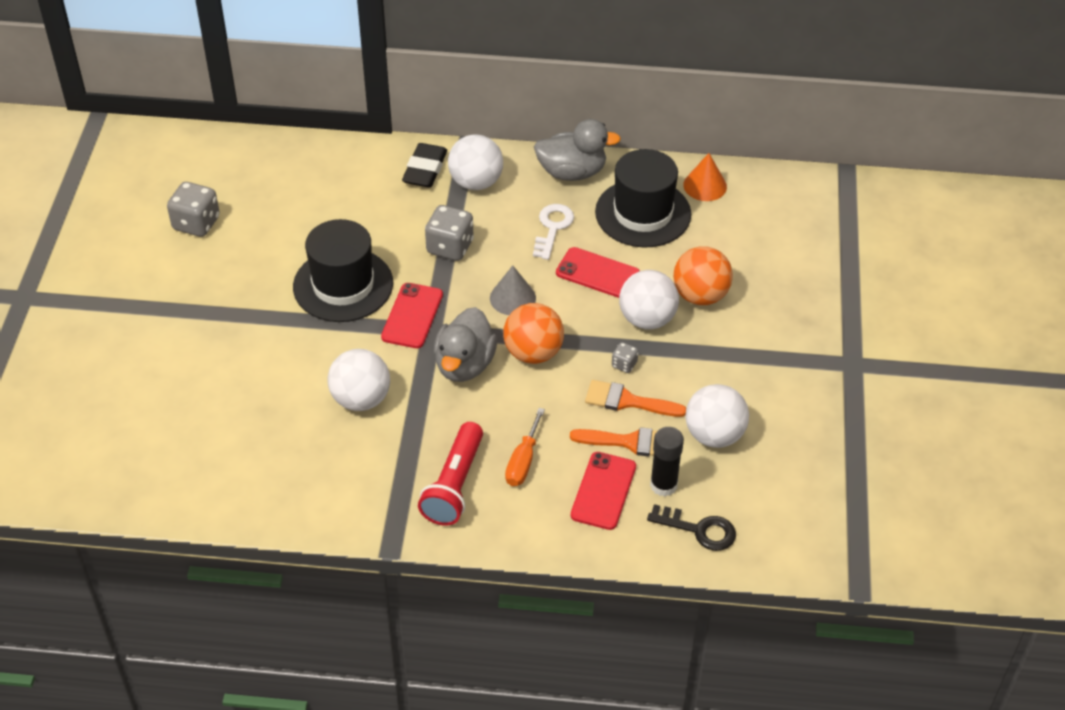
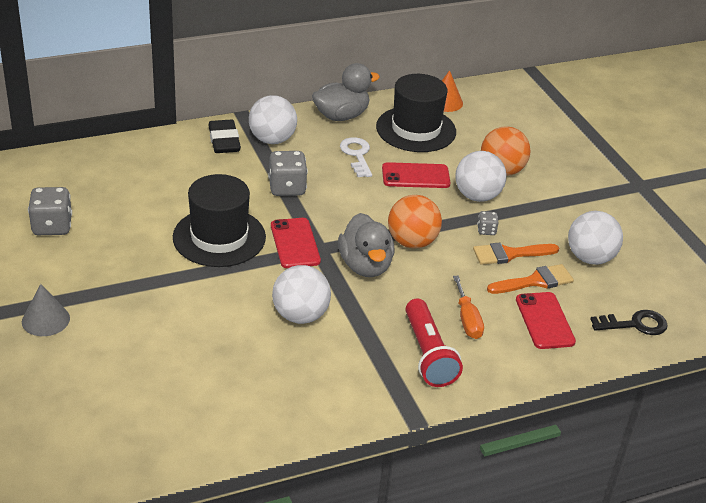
camera: 30 degrees left, 10 degrees down
(512, 298) = (365, 209): grey cone -> grey cone (45, 320)
(663, 485) = (584, 302): black glue stick -> none

